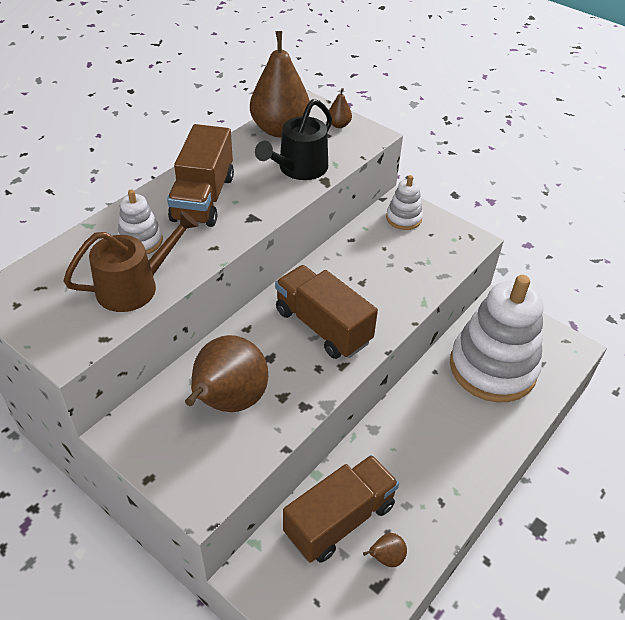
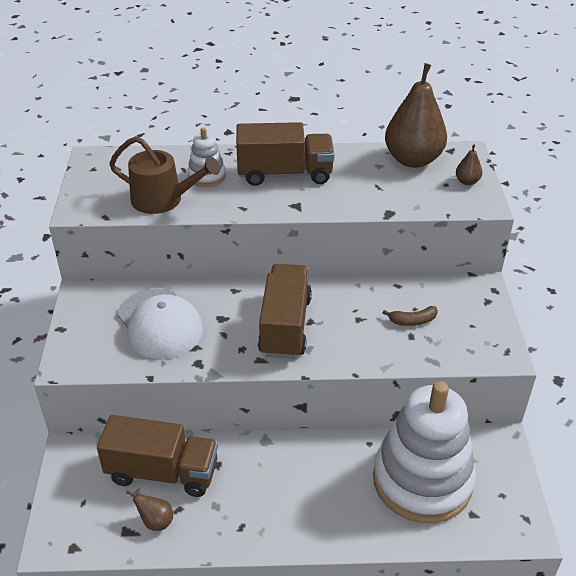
camera: 50 degrees right, 5 degrees down
(203, 198) = (284, 174): brown truck -> brown truck turned 150 degrees counterclockwise
(228, 402) = (160, 324): brown pear -> white cap
(299, 168) = (382, 194): black watering can -> none
(395, 257) = (412, 321): none -> brown banana
(403, 218) = (466, 299): white stacking toy -> none

